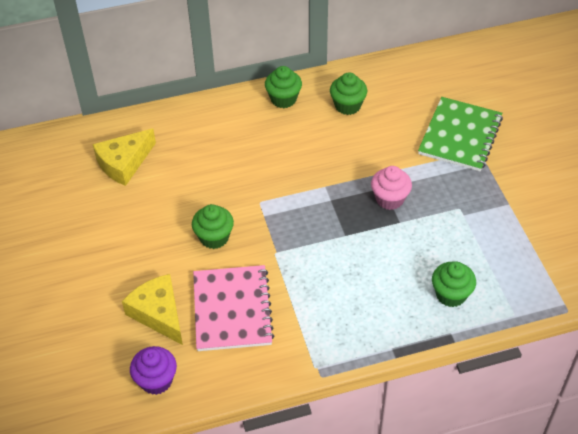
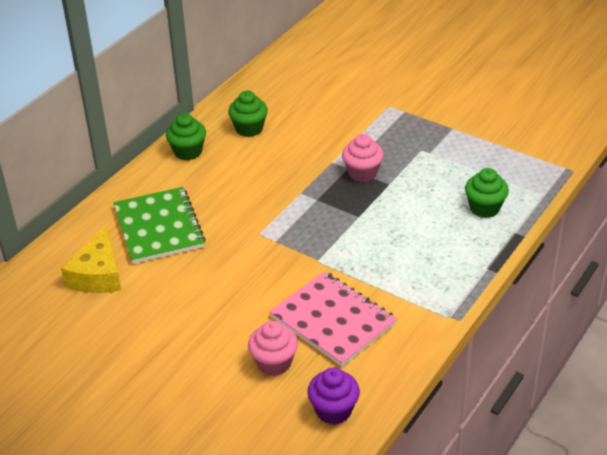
camera: 40 degrees left, 10 degrees down
(158, 314) = (274, 363): yellow cheese -> pink cupcake
(214, 237) = (252, 280): green cupcake -> none
(460, 136) = (363, 104): green notebook -> green notebook (159, 227)

